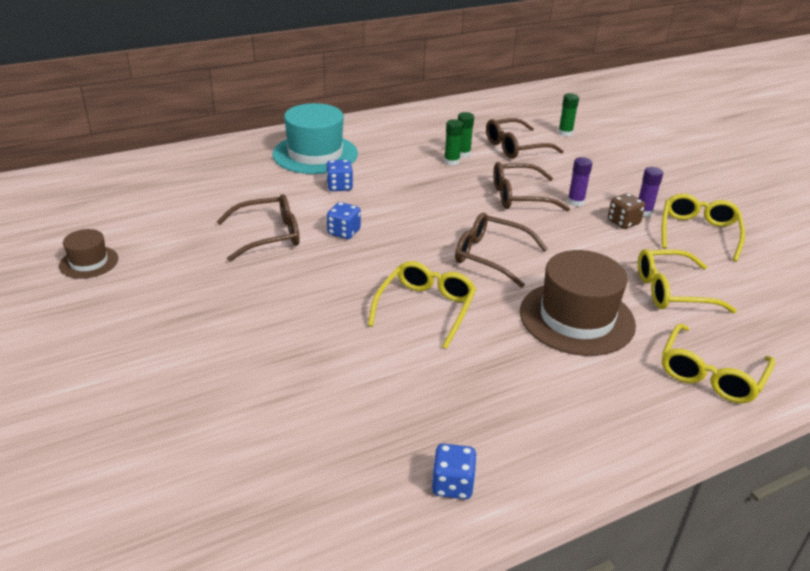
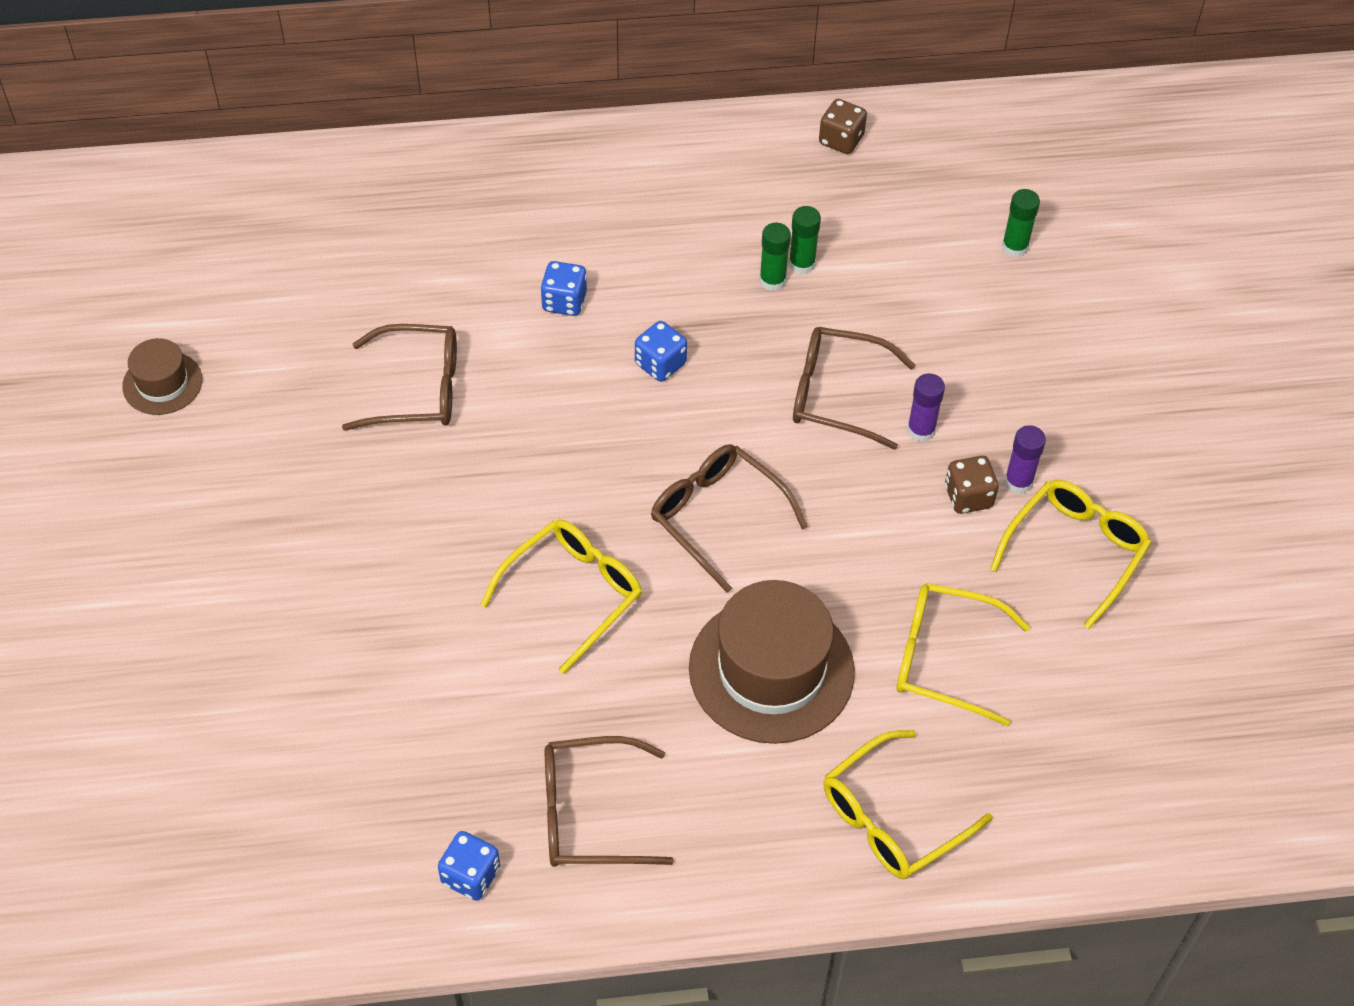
camera: 20 degrees right, 20 degrees up
(315, 154) = (559, 209): turquoise hat -> none
(344, 232) = (527, 409): blue dice -> blue dice (660, 364)
(450, 112) = (841, 140): none -> brown dice
(516, 147) = (903, 267): brown glasses -> brown glasses (591, 813)

